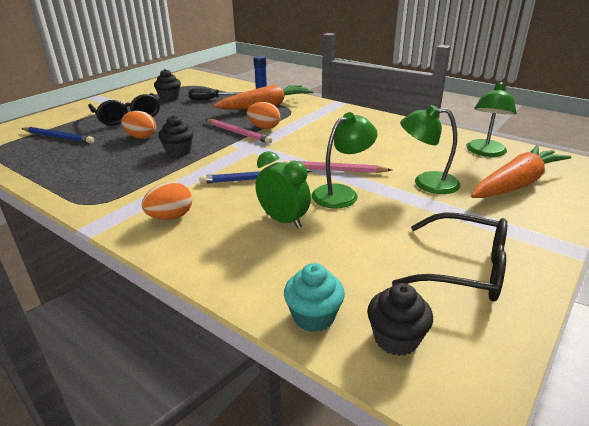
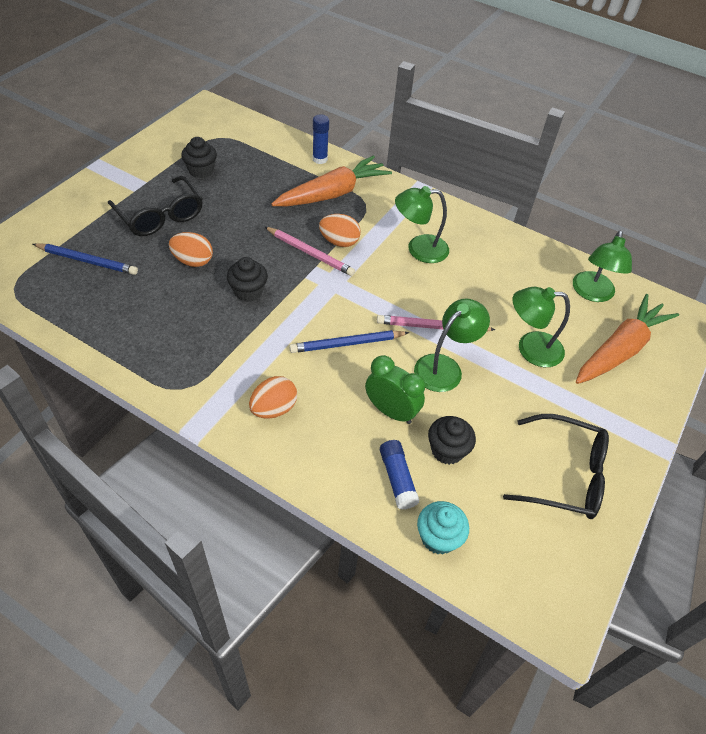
camera: 10 degrees left, 20 degrees up
(210, 99) = (257, 175): black screwdriver -> none
(278, 267) = (397, 479): none -> blue glue stick
(330, 130) = (419, 249): none -> green lamp
(396, 338) = (508, 558): black cupcake -> black cupcake (447, 450)

